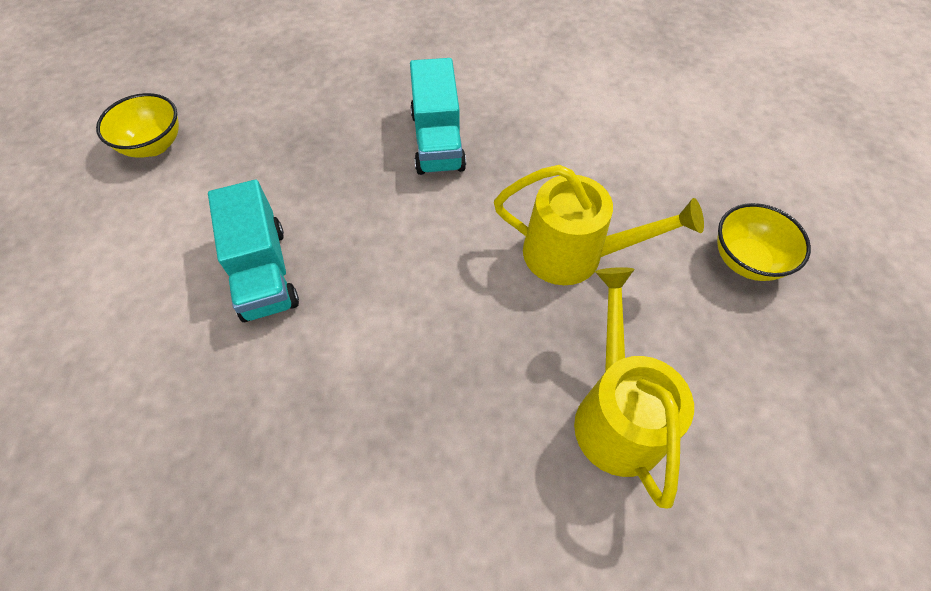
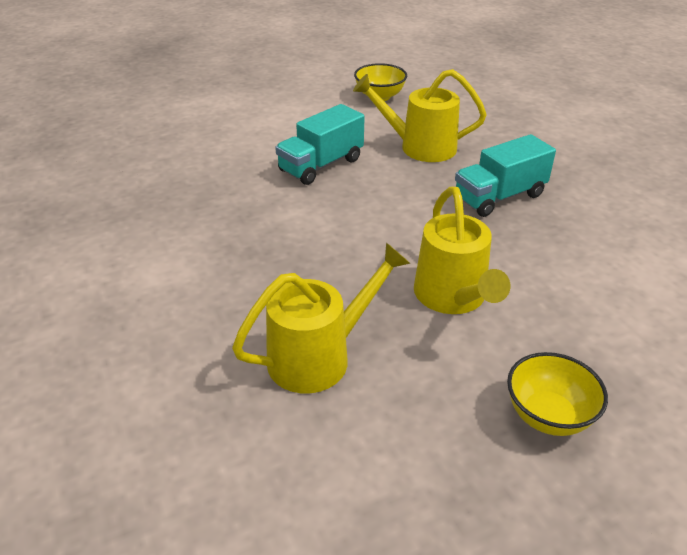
camera: 65 degrees right, 20 degrees down
(299, 160) = (419, 147): none -> yellow watering can

